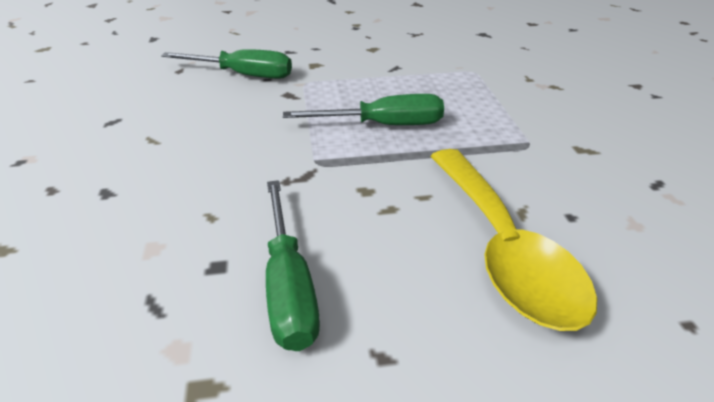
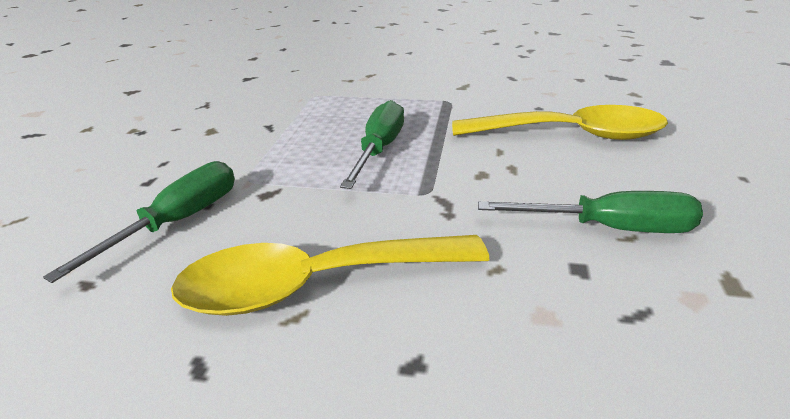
camera: 70 degrees left, 5 degrees down
(183, 138) = (314, 285): none -> yellow spoon

